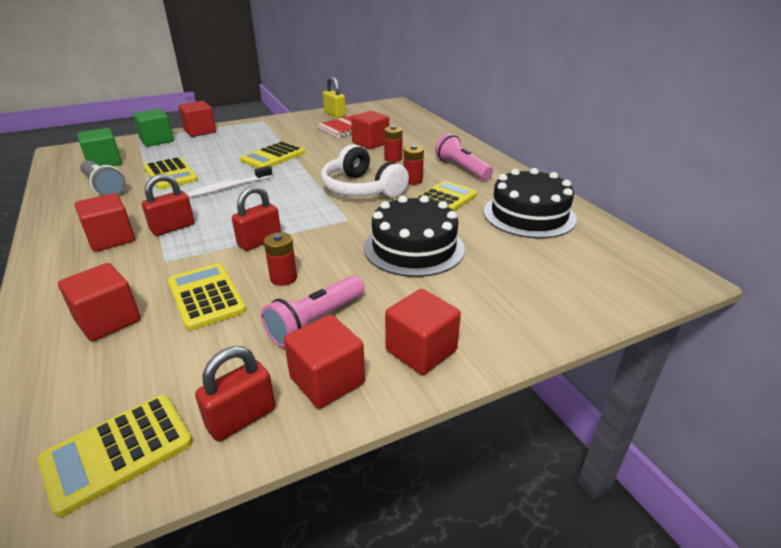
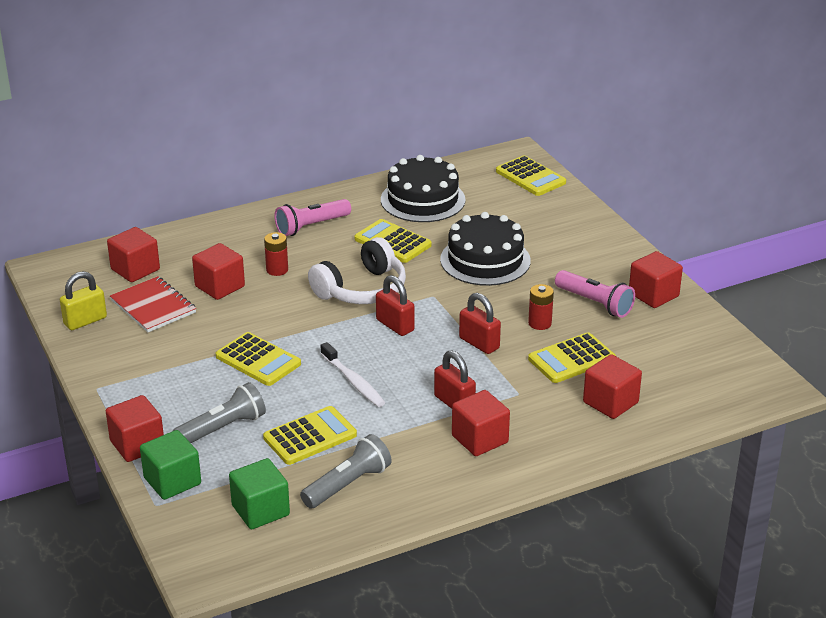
camera: 90 degrees left, 0 degrees up
(118, 452) = (728, 363): yellow calculator -> yellow calculator (530, 177)
(200, 150) = (223, 428): none -> grey flashlight
(241, 418) = (692, 323): red padlock -> red padlock (395, 325)
(412, 180) = (342, 258): red battery -> none
(421, 350) = (618, 260): red cube -> red cube (135, 269)

